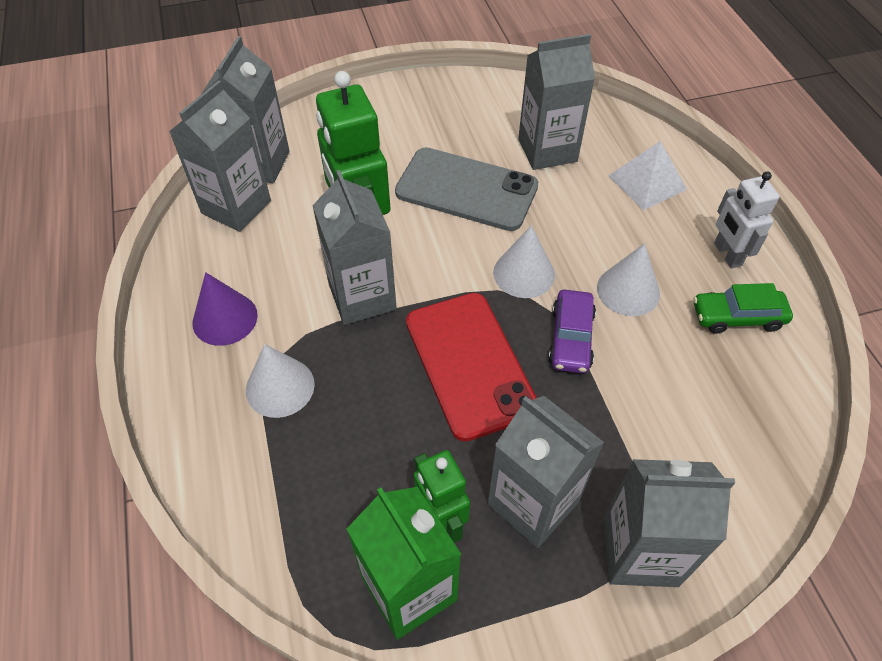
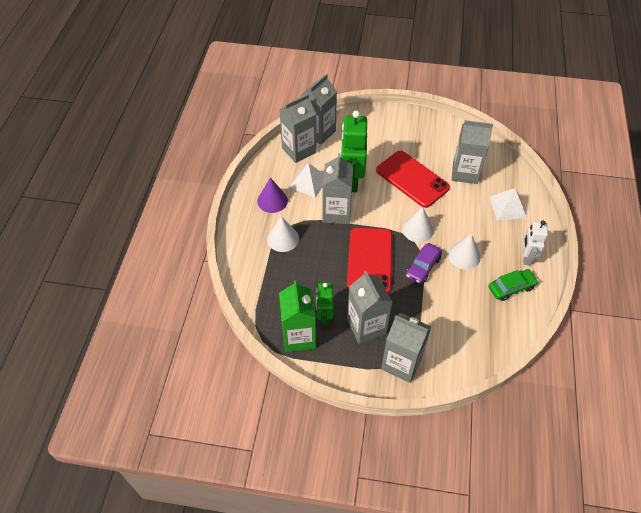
camera: 25 degrees right, 0 degrees up
(281, 258) = (308, 182): none -> white pyramid
(466, 190) = (412, 179): grey phone -> red phone
(737, 317) = (511, 288): green car -> green car turned 135 degrees clockwise

